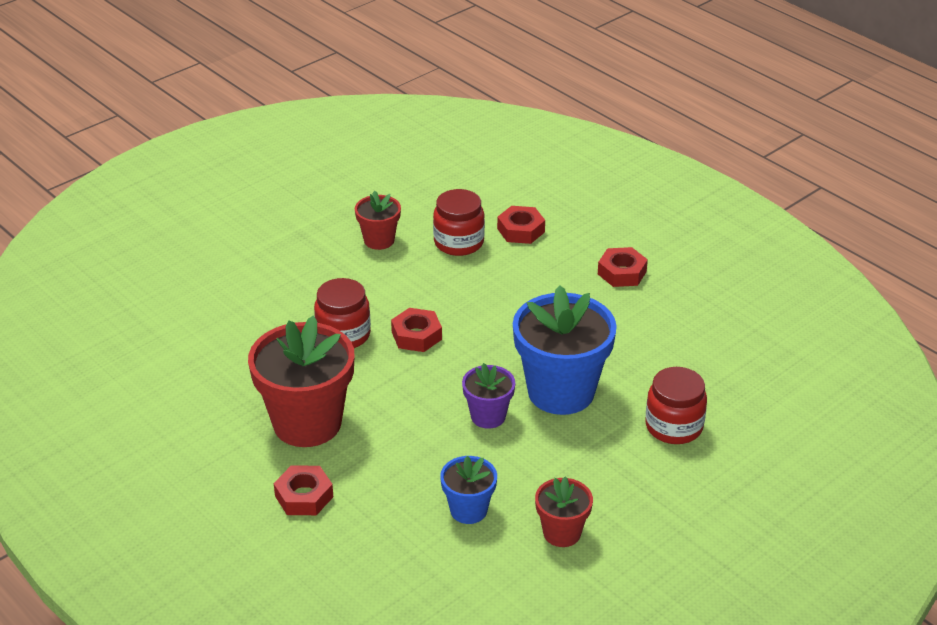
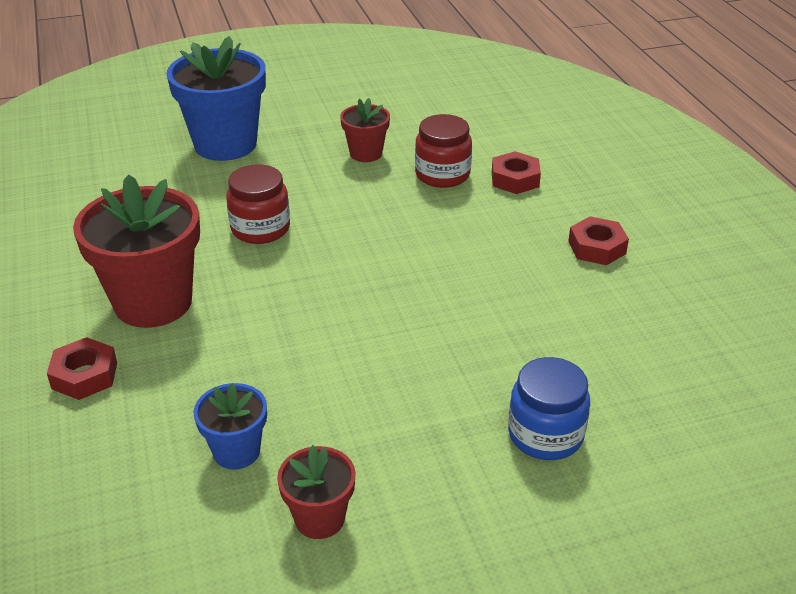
camera: 25 degrees right, 0 degrees up
(416, 335) = (330, 249): red nut -> none
(488, 416) = (339, 354): purple flower pot -> none
(561, 392) = (439, 352): blue flower pot -> blue flower pot (225, 144)
(674, 426) = (545, 435): red jar -> blue jar

